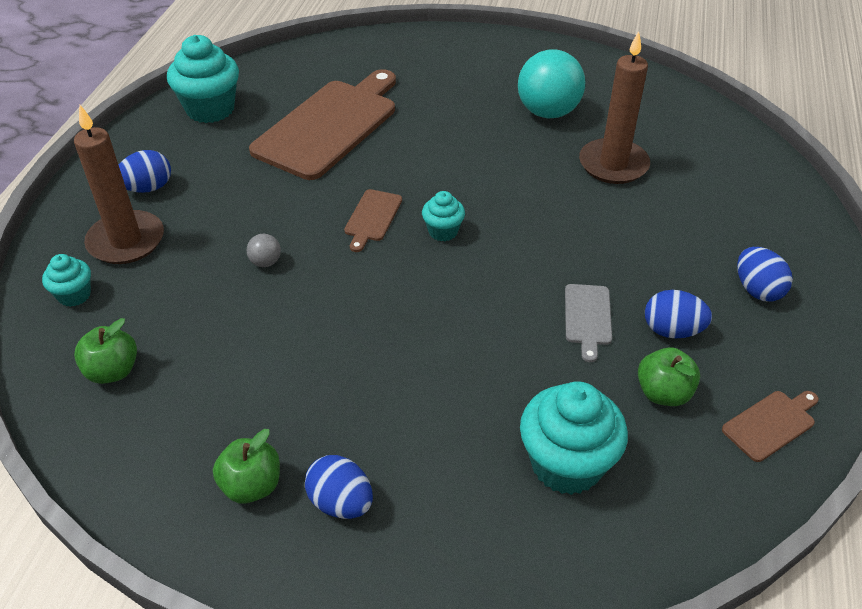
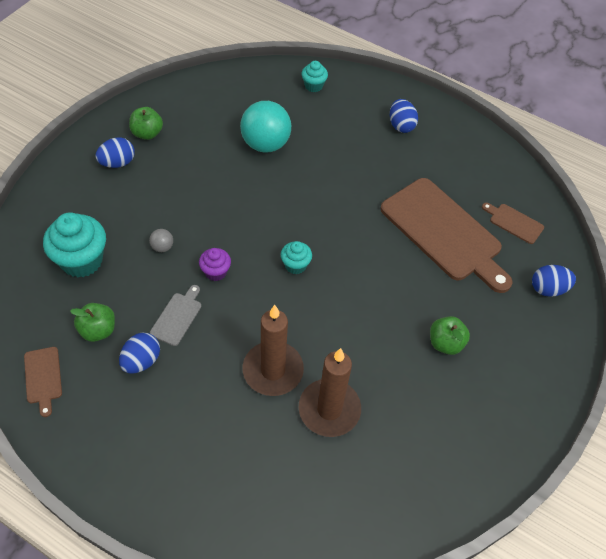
camera: 105 degrees right, 10 degrees up
(113, 371) = (248, 95): green apple -> green apple (445, 343)
(126, 241) = (352, 110): brown candle -> brown candle (273, 370)
(210, 109) = (486, 169): turquoise cupcake -> none
(266, 262) = (305, 168): grey ball -> grey ball (162, 247)
(372, 218) = (326, 230): brown cutting board -> brown cutting board (514, 222)
(496, 302) = (215, 272): none -> purple cupcake
(548, 112) = (419, 391): turquoise ball -> turquoise ball (265, 144)
(587, 317) = (177, 317): grey cutting board -> grey cutting board turned 90 degrees clockwise
(757, 290) = (148, 438): blue egg -> blue egg (548, 289)

